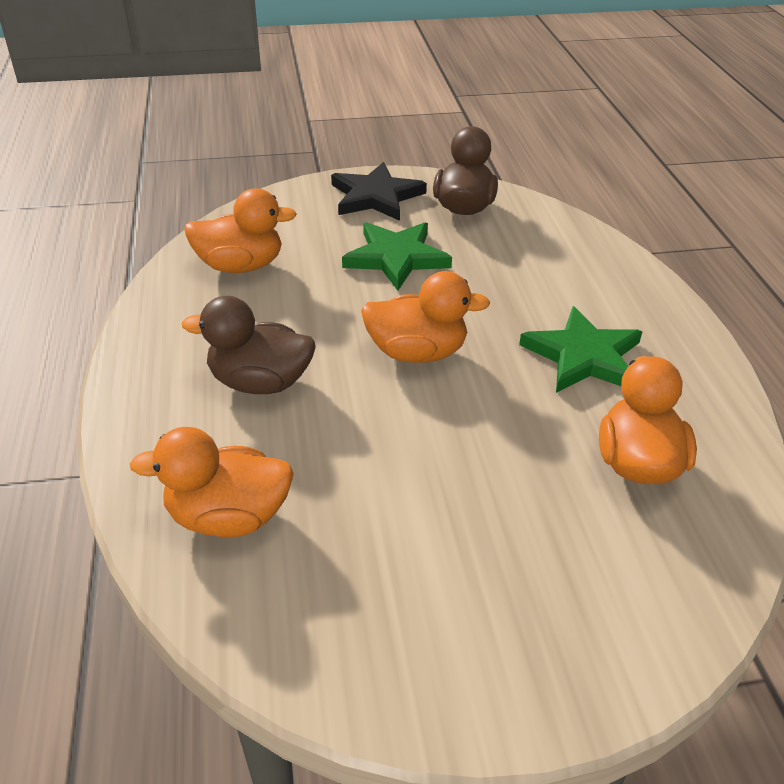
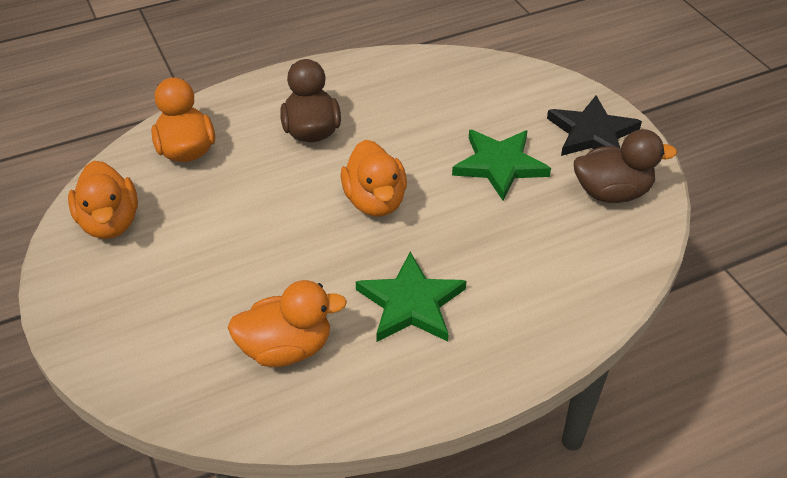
camera: 75 degrees right, 5 degrees up
(241, 266) = (442, 86): orange duck -> orange duck (110, 222)

